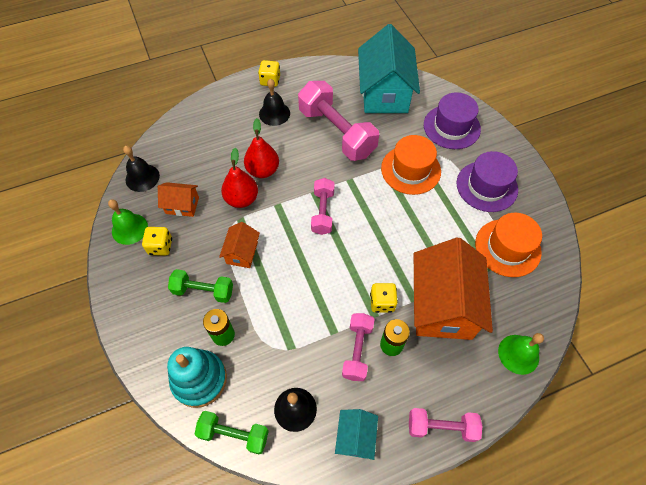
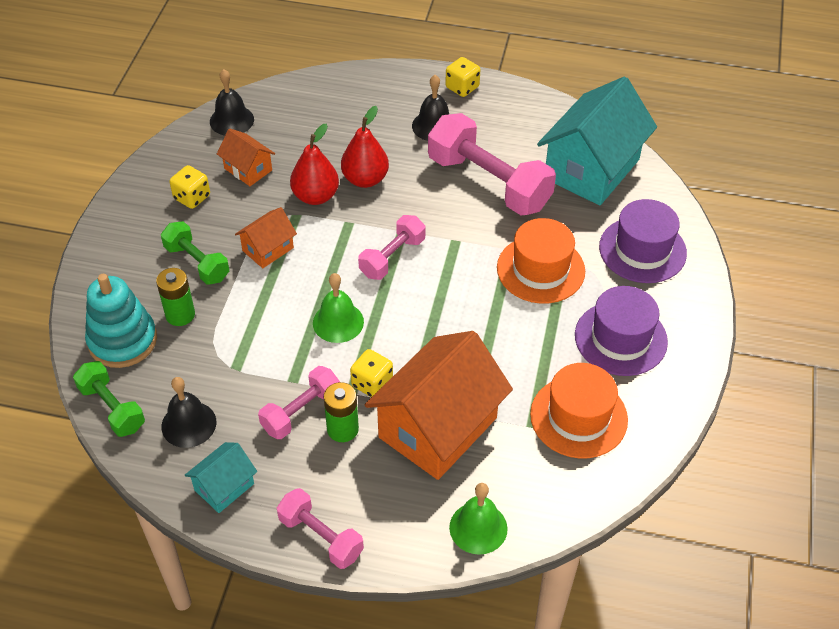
camera: 35 degrees right, 10 degrees down
(129, 229) = (177, 164): green bell -> green bell (338, 322)
(336, 132) = (489, 183): pink dumbbell -> pink dumbbell turned 45 degrees counterclockwise

